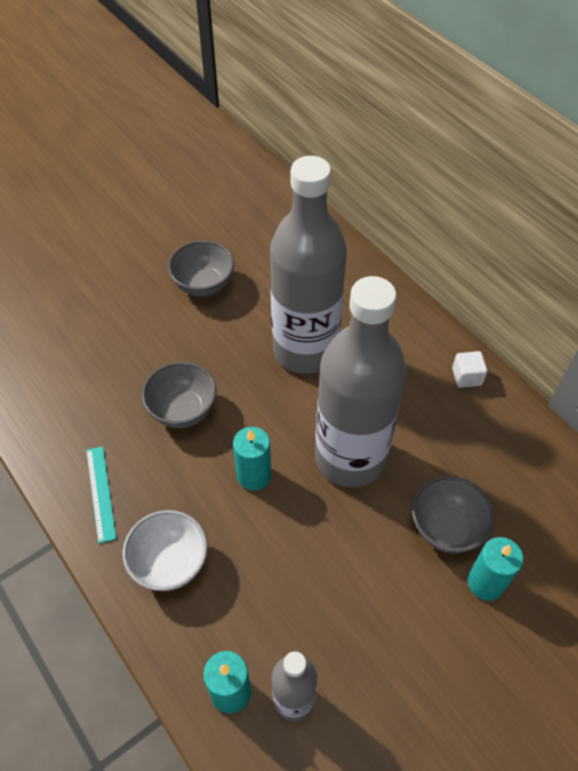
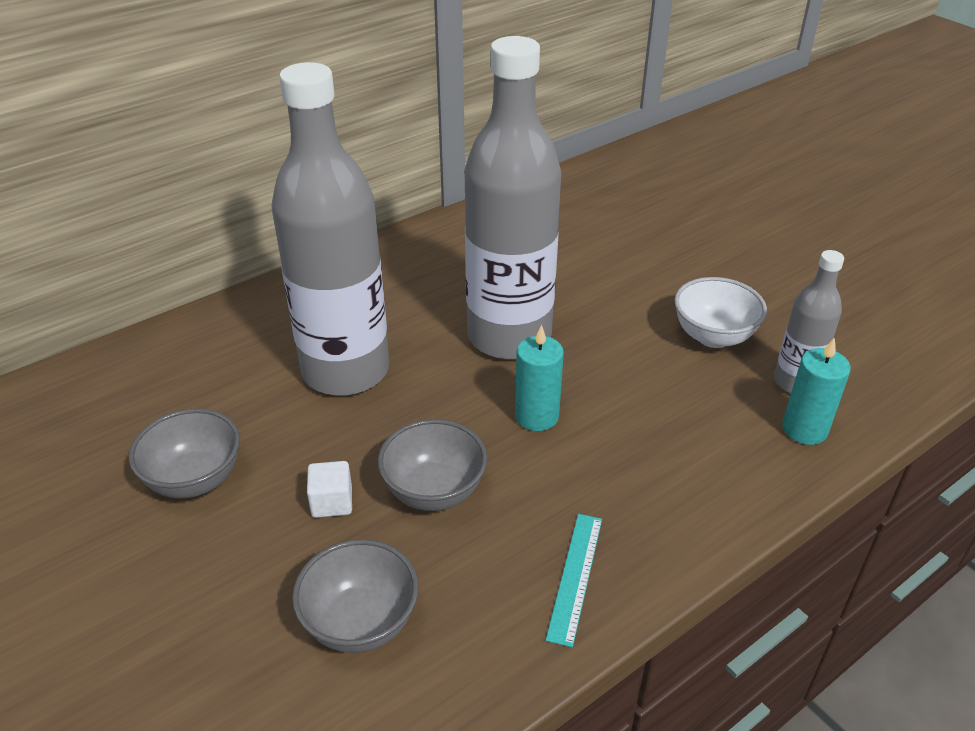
camera: 90 degrees left, 15 degrees down
(100, 493) = (575, 577): turquoise ruler -> turquoise ruler turned 60 degrees counterclockwise
(170, 563) = (668, 490): white bowl -> white bowl (713, 336)
(446, 528) = (589, 276): grey bowl -> grey bowl (361, 622)
(466, 377) = (403, 250): white cube -> white cube (332, 502)
(485, 582) = (642, 258): turquoise candle -> none

